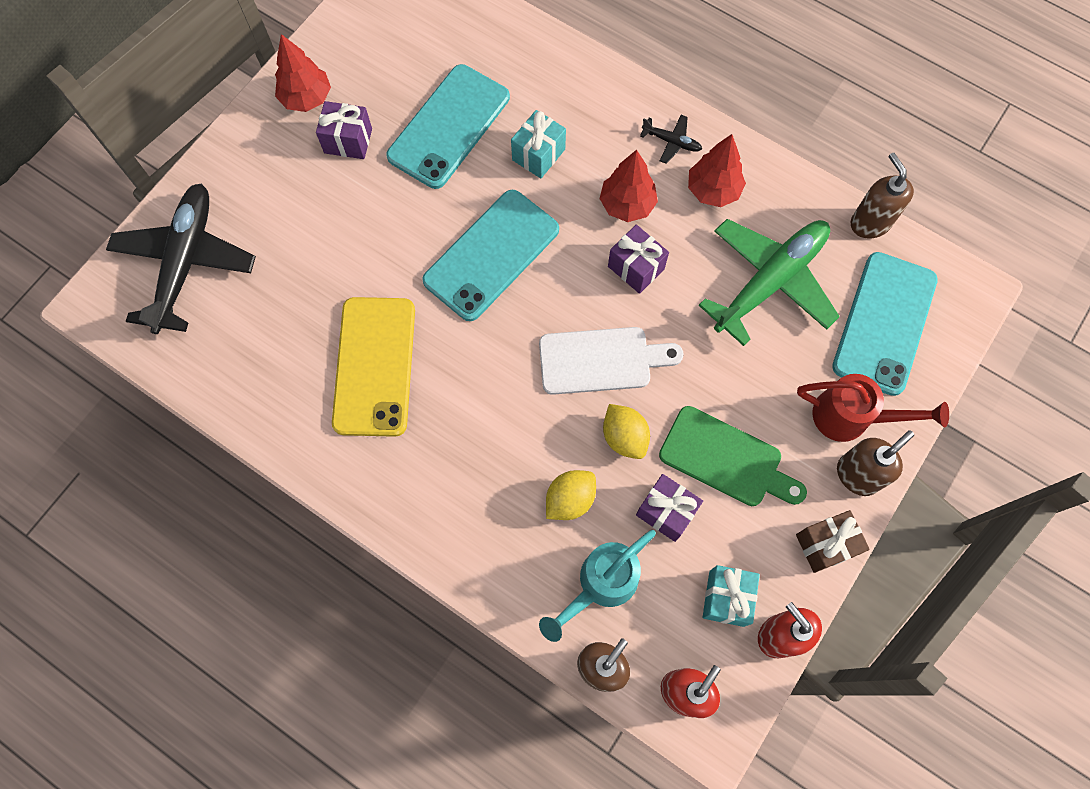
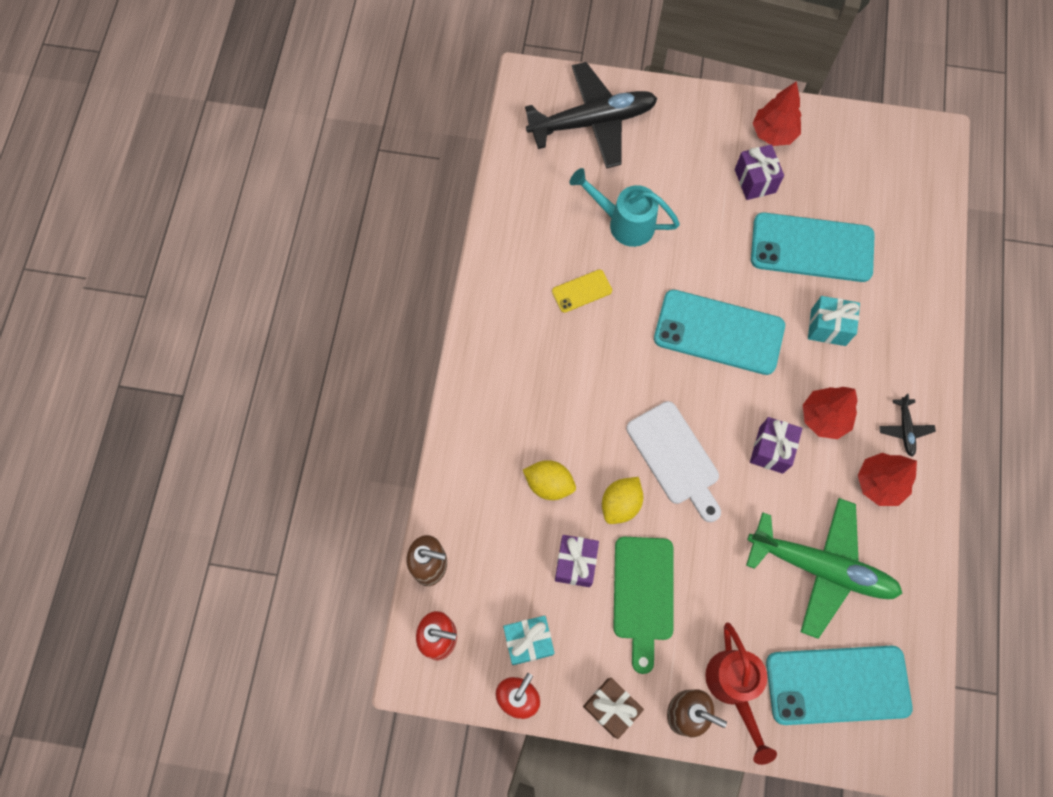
camera: 65 degrees right, 0 degrees up
(374, 366) = (582, 291): yellow phone -> yellow phone, size x0.46
(600, 585) = (493, 537): turquoise watering can -> turquoise watering can (623, 222)
(870, 223) = (928, 635): brown soap dispenser -> none

